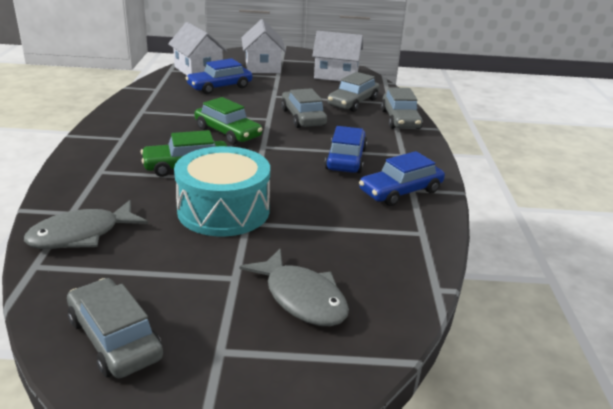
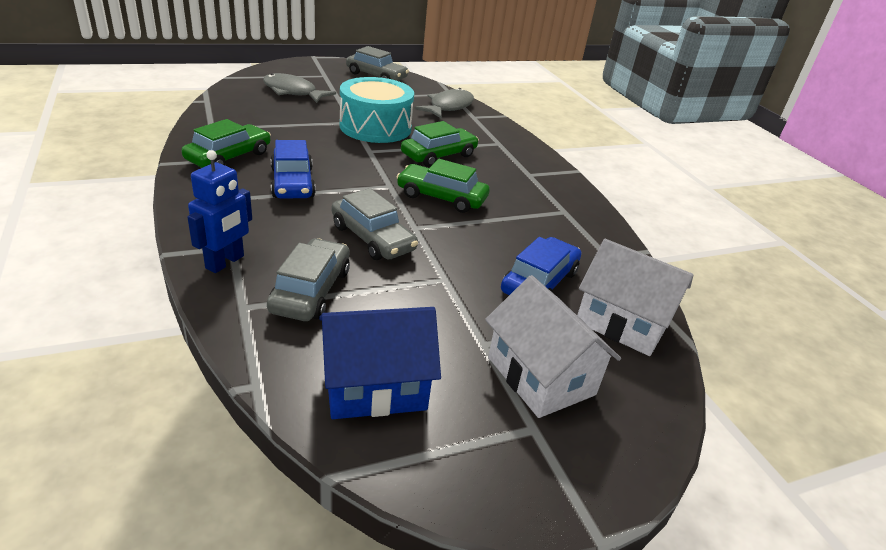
camera: 155 degrees right, 5 degrees up
(336, 75) = (375, 385): white house -> blue house
(400, 119) = (225, 262): grey car -> blue robot
(400, 191) = (229, 156): blue car -> green car

